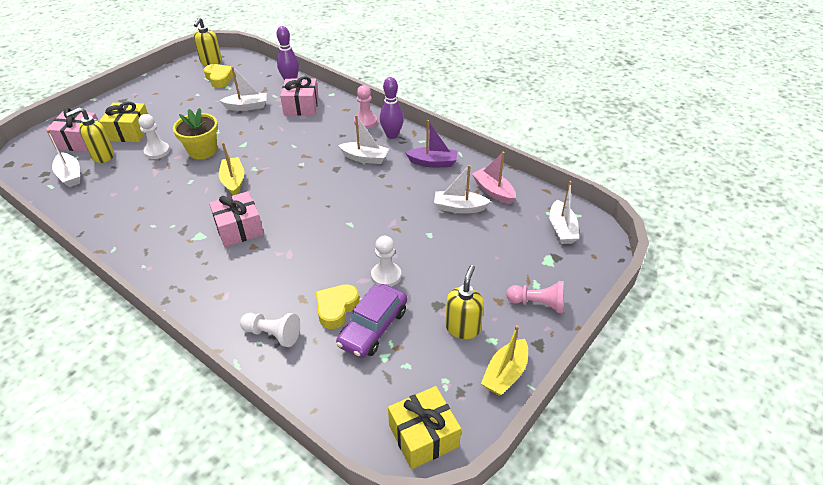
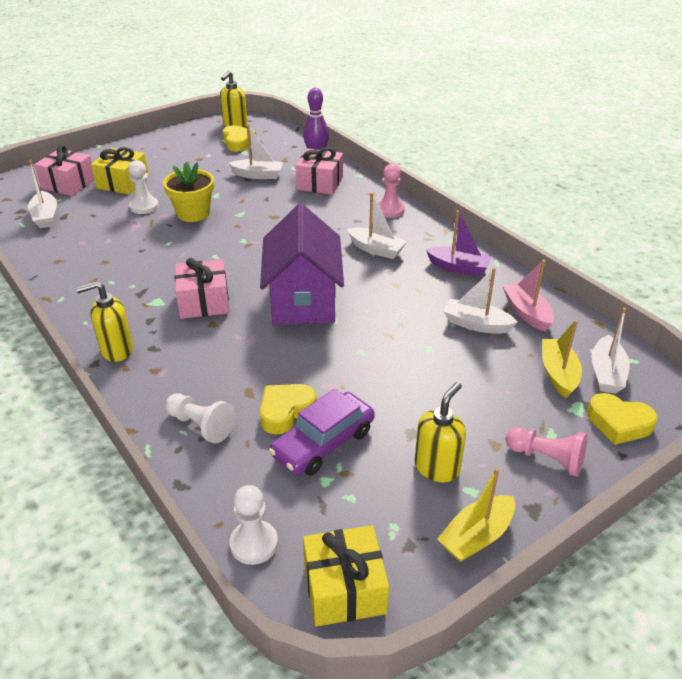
camera: 15 degrees right, 5 degrees down
(103, 156) = (86, 202): yellow soap dispenser -> yellow soap dispenser (116, 350)
(233, 181) = (215, 250): yellow boat -> yellow boat (558, 374)
(320, 212) = (303, 300): none -> purple house
(386, 275) = (359, 386): white pawn -> white pawn (254, 543)
(392, 135) = (417, 229): purple bowling pin -> none
(579, 266) = (619, 423): none -> yellow heart

